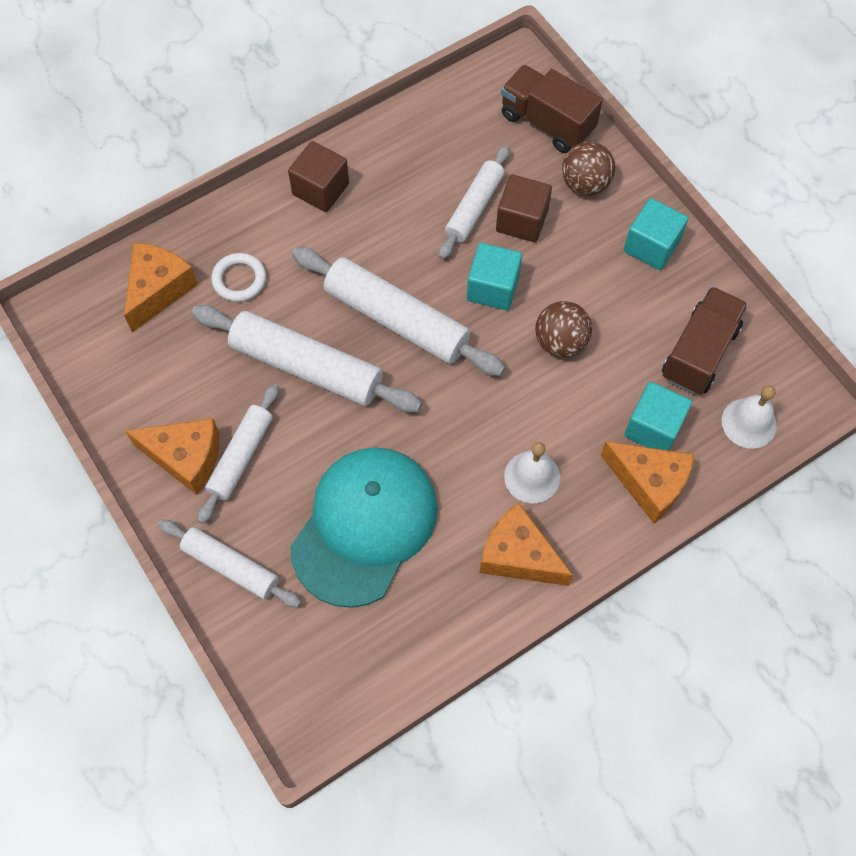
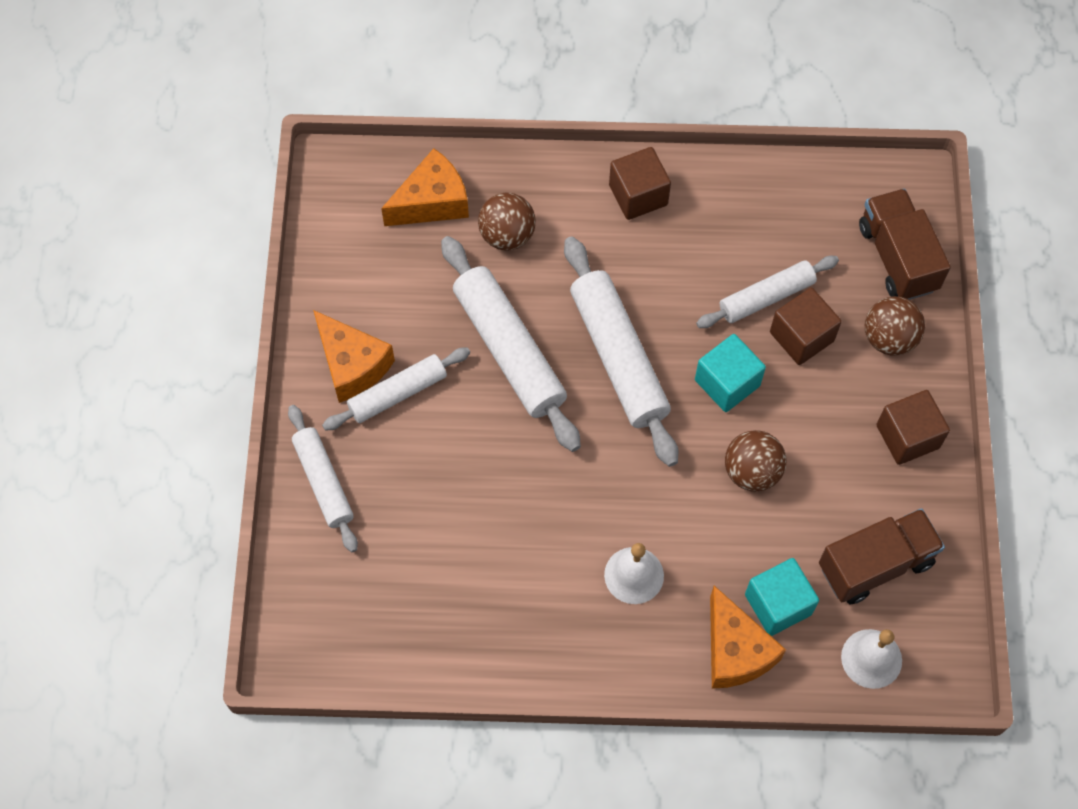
camera: 35 degrees right, 0 degrees up
(239, 280) = (507, 235): white ring -> brown ball
(364, 526) = (458, 521): turquoise cap -> none
(518, 556) = (570, 635): orange cheese -> none
(651, 246) = (907, 436): turquoise cube -> brown cube

